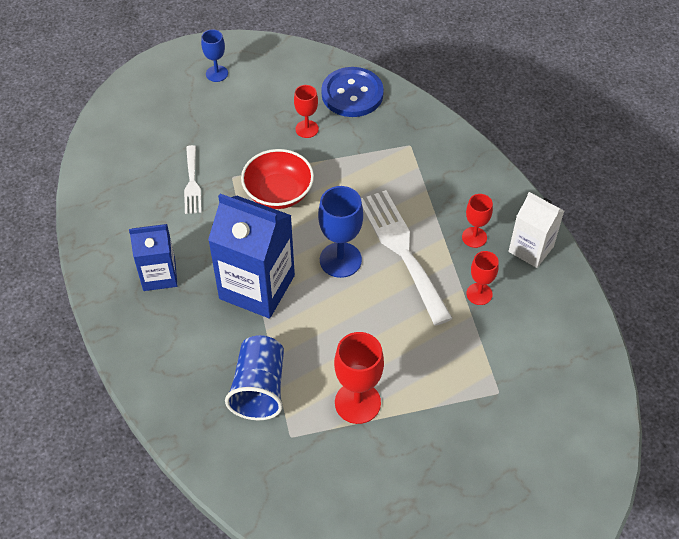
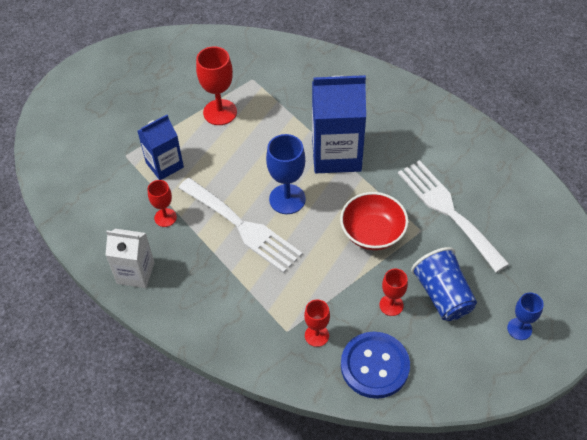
camera: 155 degrees right, 0 degrees up
(159, 275) = (412, 134): blue carton -> blue carton (164, 165)
(192, 183) = (448, 211): white fork -> white fork, size x1.88
(259, 388) = (289, 95): blue cup -> blue cup (442, 295)
(474, 237) = (188, 263): red goblet -> red goblet (316, 335)

